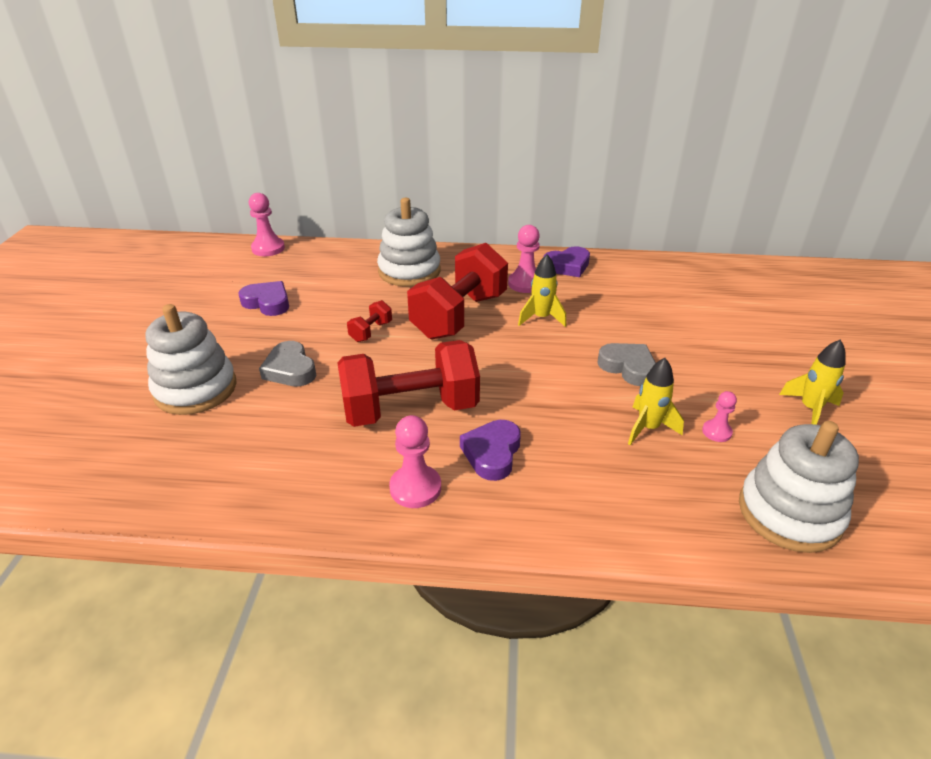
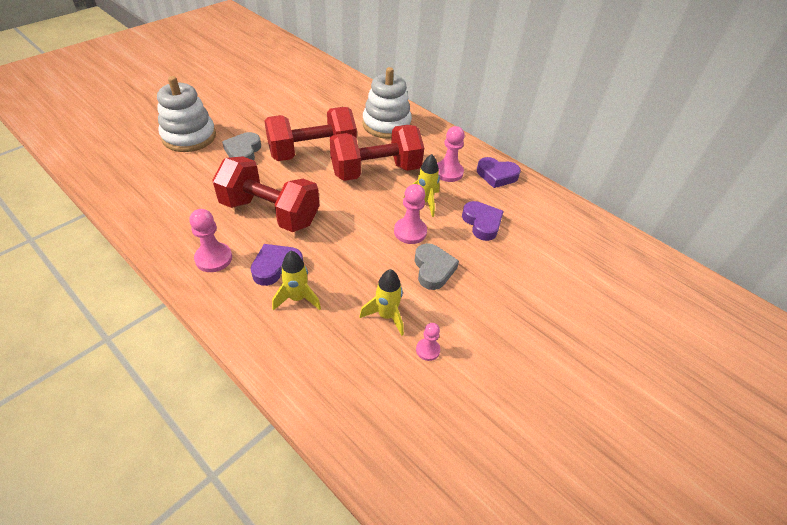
camera: 35 degrees right, 10 degrees up
(267, 302) = (283, 104): purple heart -> purple heart (482, 223)
(268, 248) = (326, 69): pink pawn -> pink pawn (410, 232)
(371, 331) = (312, 152): red dumbbell -> red dumbbell, size x2.40
(789, 513) = (394, 434): white stacking toy -> none
(809, 409) = (522, 384): yellow rocket -> yellow rocket (297, 298)

